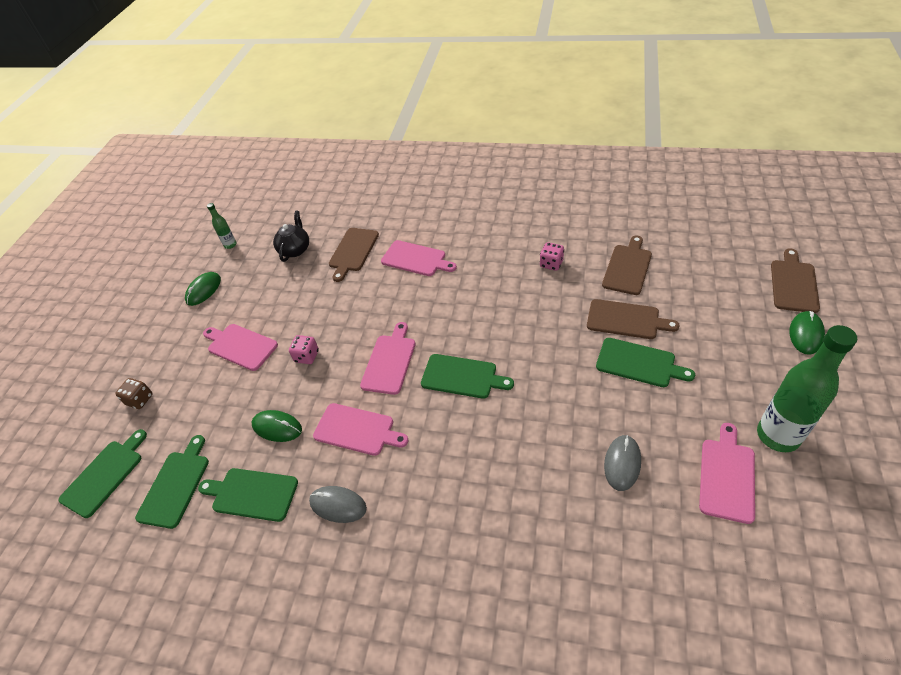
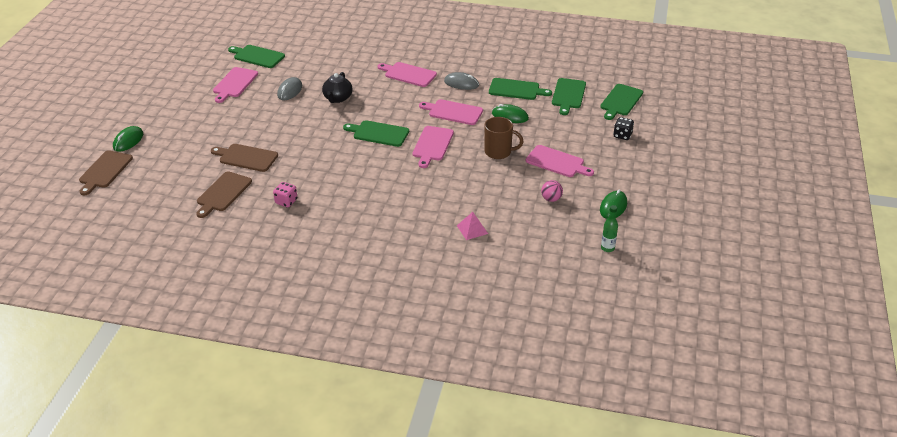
camera: 175 degrees right, 10 degrees down
(140, 400) = (622, 135): brown dice -> black dice
(264, 293) = (551, 199): none -> pink ball
(295, 249) = (533, 237): black teapot -> black teapot (337, 98)
(307, 356) = (498, 152): pink dice -> brown mug
(353, 251) = (472, 229): brown cutting board -> pink pyramid
(416, 259) = (409, 216): pink cutting board -> pink cutting board (408, 74)
(639, 363) = (252, 133): green cutting board -> green cutting board (257, 56)
(778, 435) = (193, 96): green bottle -> none

